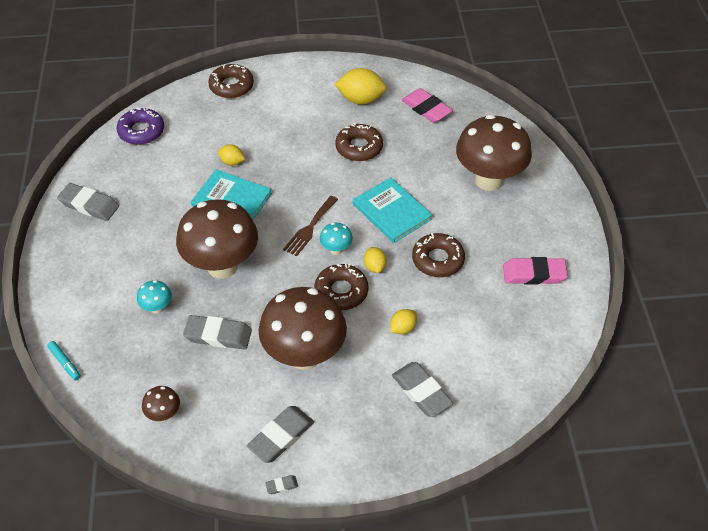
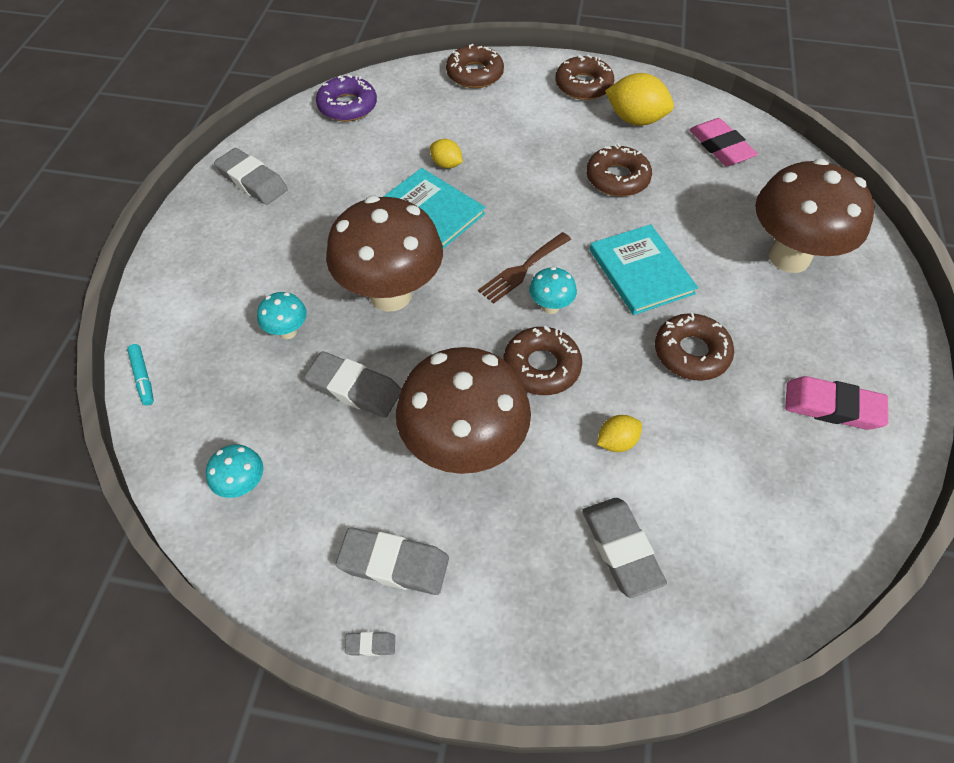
camera: 15 degrees right, 5 degrees up
(164, 414) = (243, 485): brown mushroom -> turquoise mushroom
(281, 436) = (394, 564): grey eraser -> grey eraser turned 45 degrees clockwise
(316, 79) = (583, 85): none -> brown donut
(374, 266) = (598, 342): yellow lemon -> none

